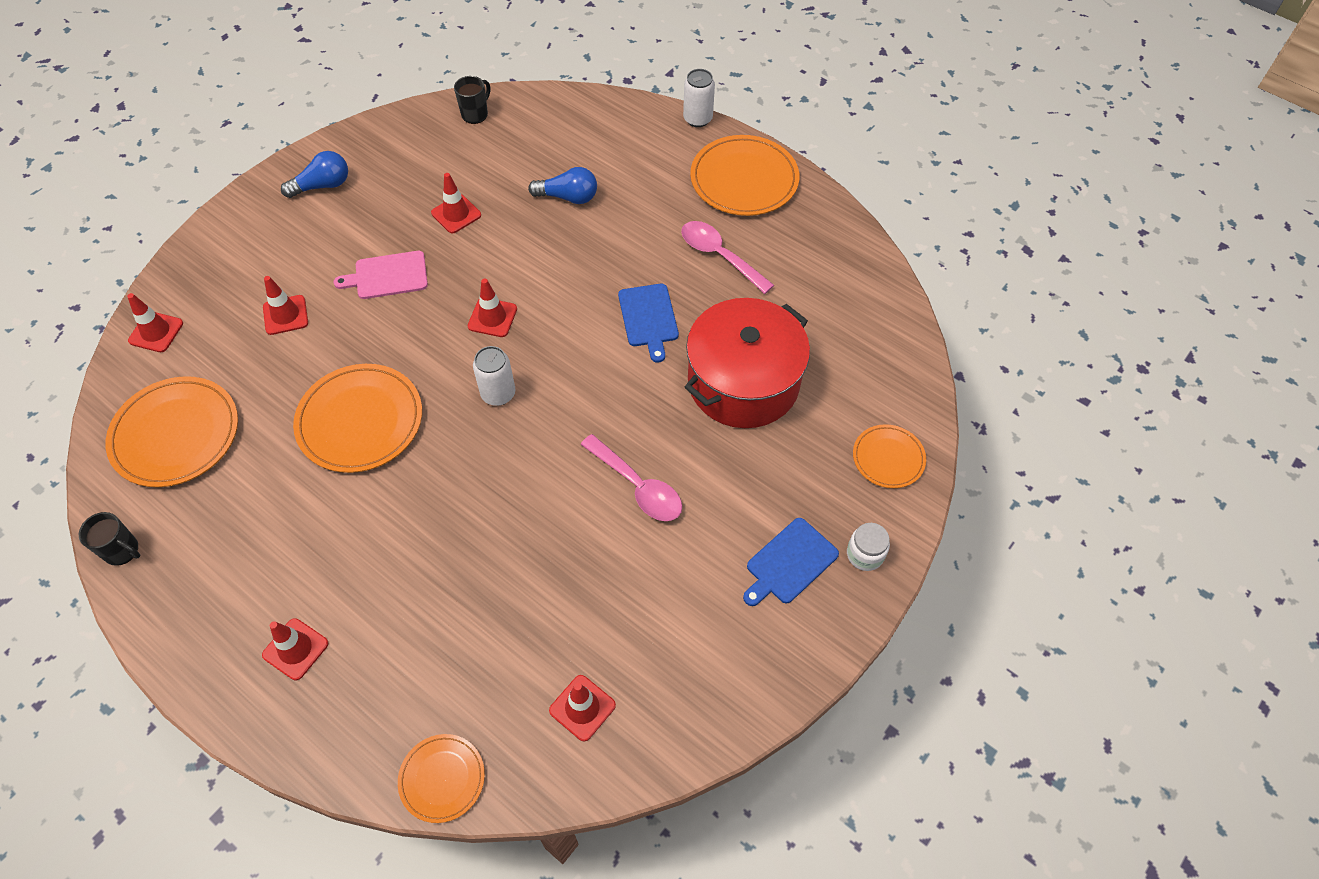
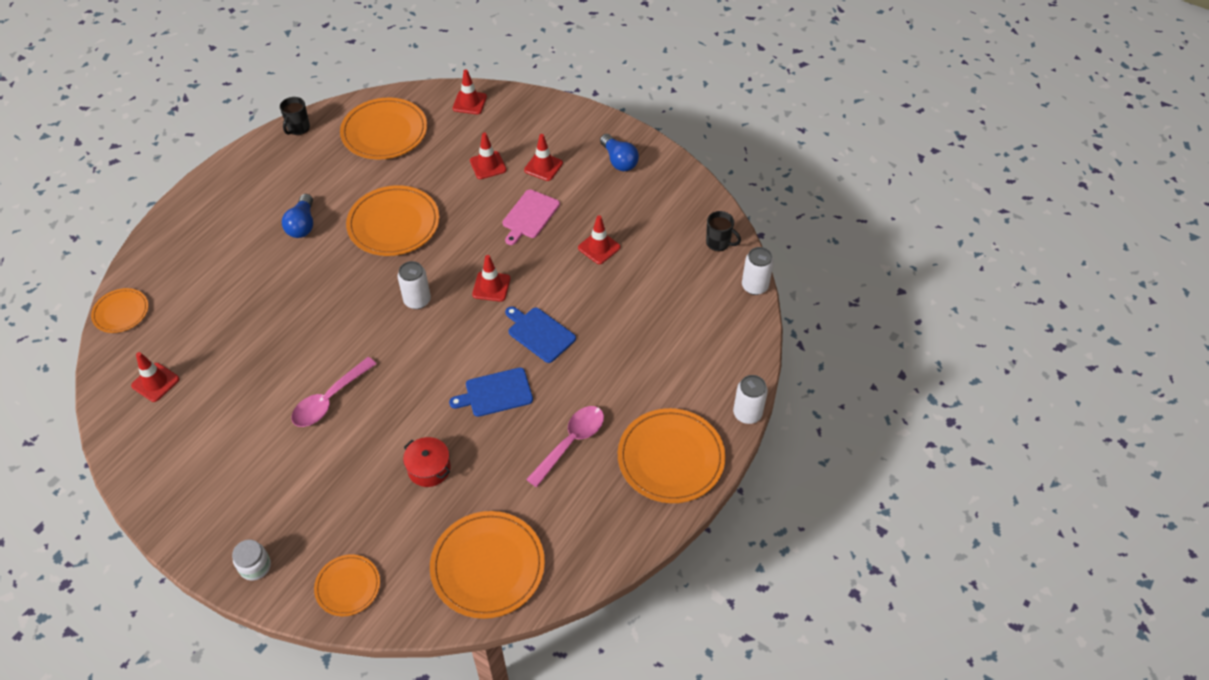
camera: 85 degrees right, 5 degrees down
(295, 649) = (220, 224): red traffic cone -> red traffic cone (543, 166)
(388, 276) = (529, 216): pink cutting board -> pink cutting board turned 135 degrees counterclockwise
(541, 94) = (754, 286): none -> white can
(568, 197) = (628, 321): blue light bulb -> blue light bulb (302, 225)
(743, 382) = (429, 468): red pot -> red pot, size x0.44
(789, 563) = (253, 509): blue cutting board -> blue cutting board (539, 333)
(863, 332) = (488, 566): none -> orange plate

